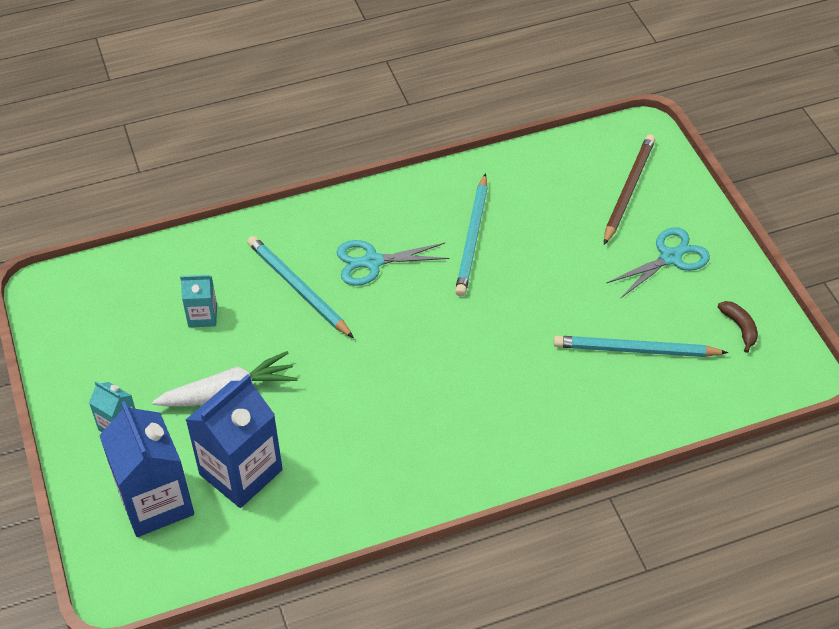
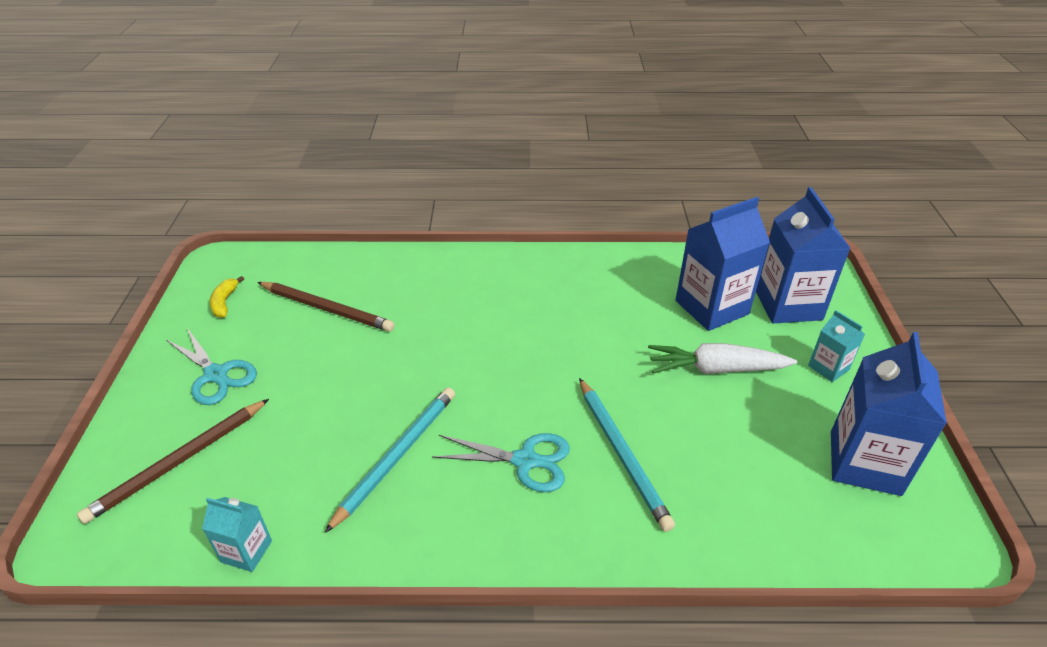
camera: 160 degrees left, 10 degrees down
(98, 336) = (864, 463): none -> blue carton
(202, 316) = (739, 452): turquoise carton -> turquoise carton (246, 551)
(635, 350) = (327, 309): turquoise pencil -> brown pencil
(670, 257) = (216, 375): turquoise scissors -> turquoise scissors turned 120 degrees counterclockwise
(739, 327) = (224, 302): brown banana -> yellow banana

